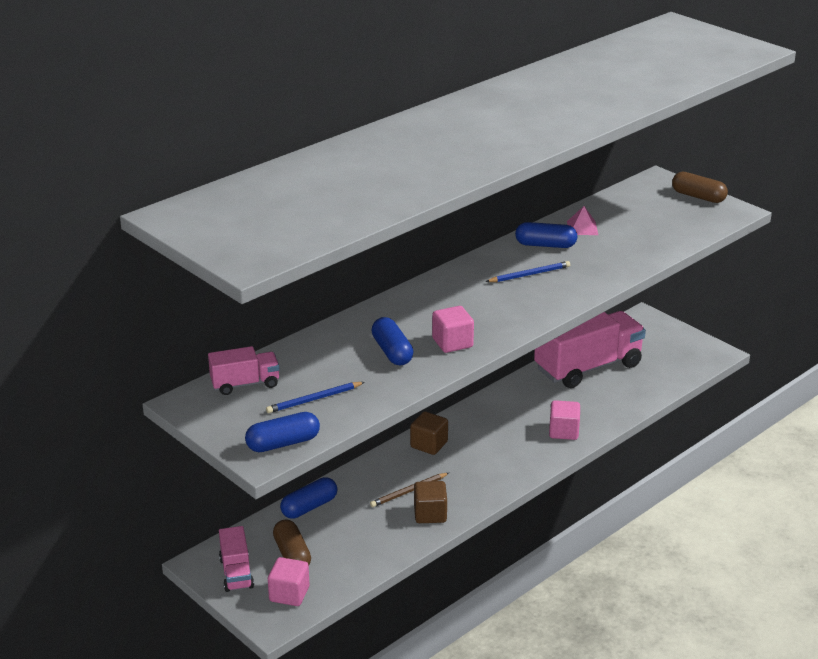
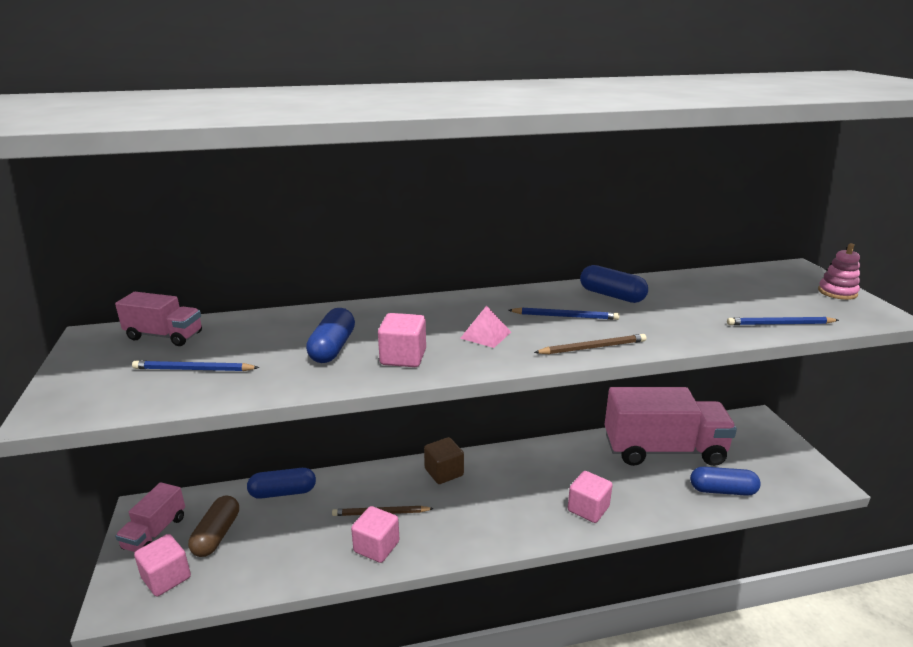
camera: 30 degrees right, 5 degrees down
(283, 443) = (94, 403): blue capsule -> blue capsule (722, 490)
(430, 514) = (376, 547): brown cube -> pink cube
(572, 295) = (592, 347): none -> brown pencil
(582, 228) = (668, 290): pink pyramid -> pink pyramid (485, 335)
(677, 238) = (780, 324): none -> blue pencil
(698, 197) = (837, 292): brown capsule -> pink stacking toy

